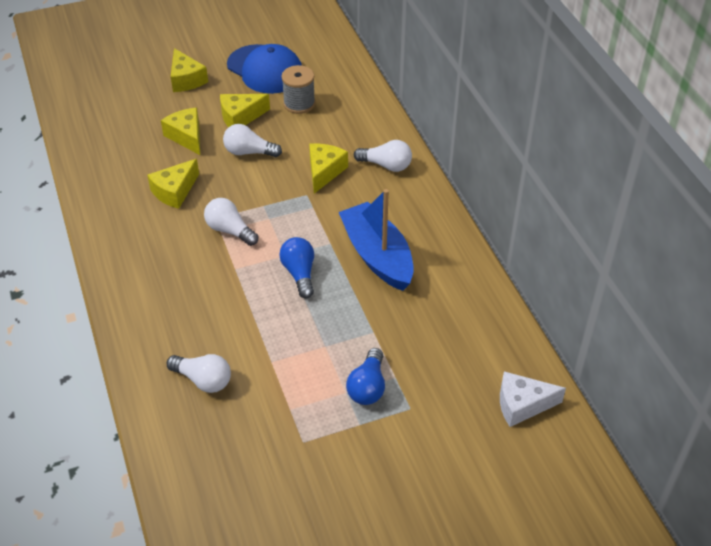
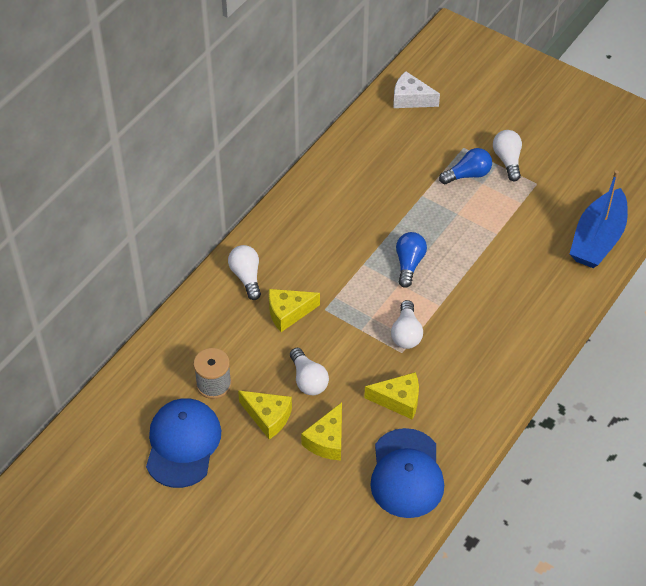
camera: 125 degrees left, 5 degrees up
(112, 162) = (406, 474): none -> blue cap
(186, 79) = (249, 500): yellow cheese -> none
(203, 380) = (545, 259): white light bulb -> white light bulb (507, 160)
(299, 274) = (409, 264): blue light bulb -> blue light bulb turned 150 degrees clockwise
(377, 256) = (351, 229): blue boat -> blue boat (597, 239)
(522, 405) = (410, 99): white cheese -> white cheese turned 150 degrees clockwise

